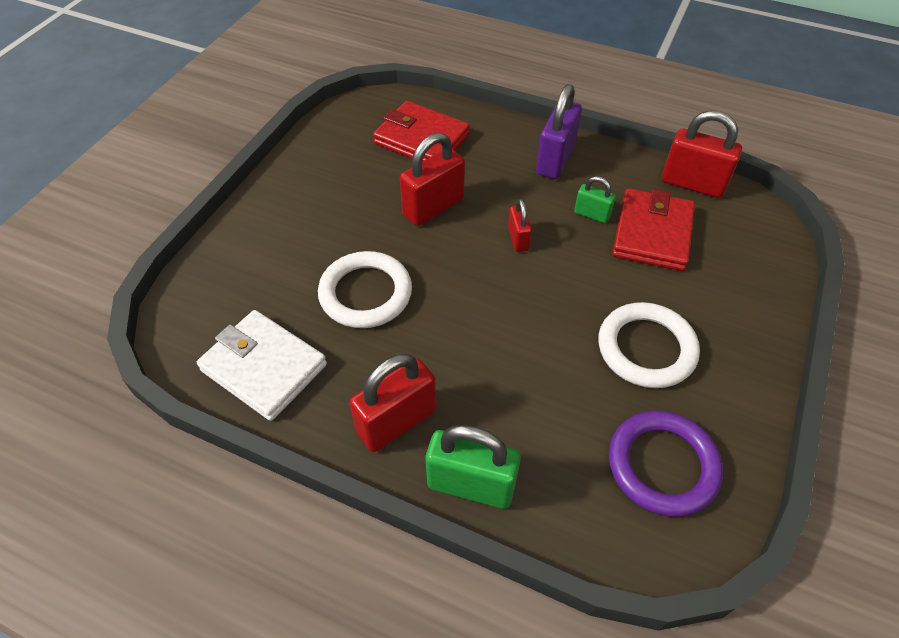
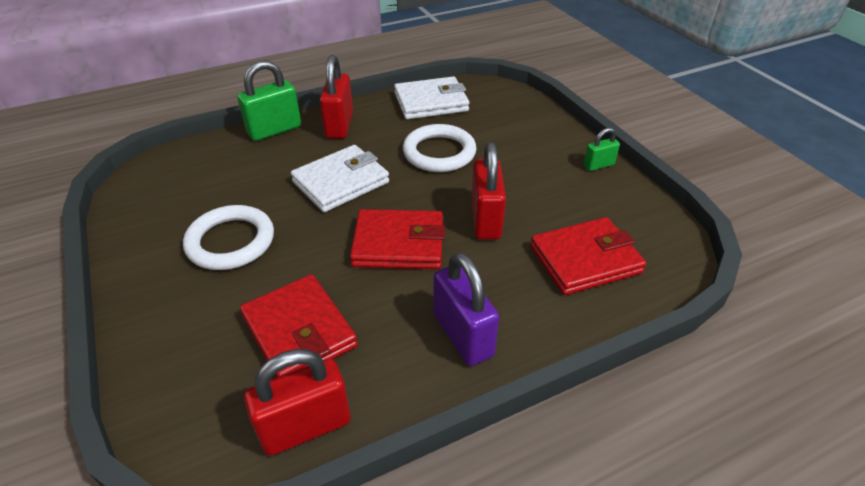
camera: 130 degrees right, 10 degrees down
(490, 335) = (341, 182): none -> white wallet
(518, 239) = (399, 244): red padlock -> red wallet
(592, 214) = (368, 307): green padlock -> green padlock (598, 165)
(662, 465) = (174, 194): purple ring -> none

